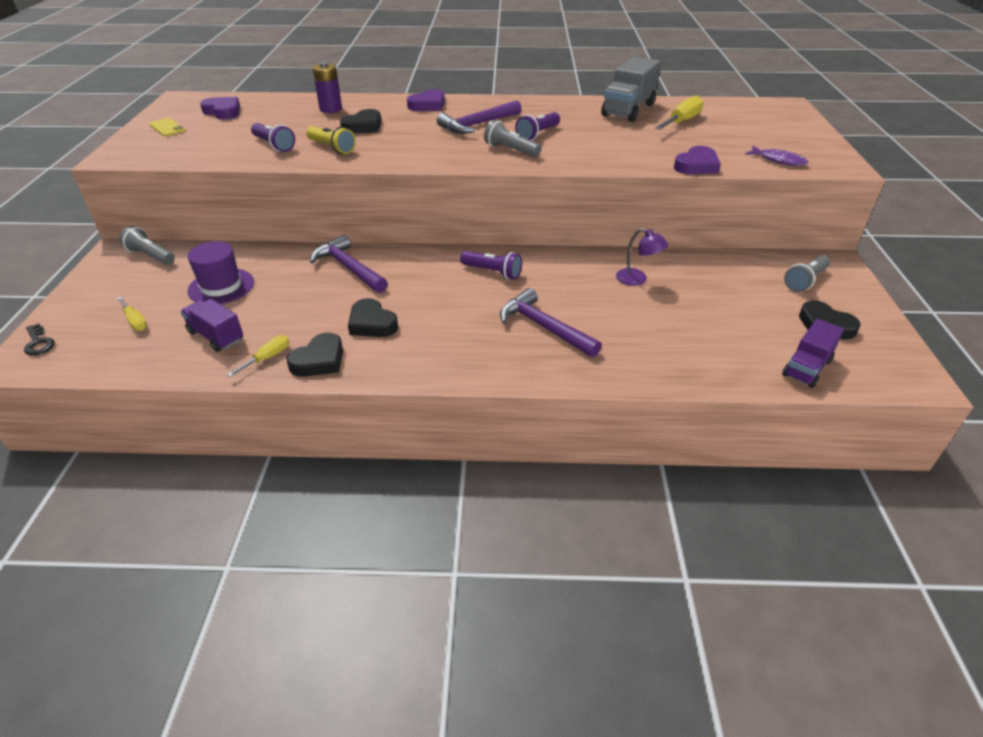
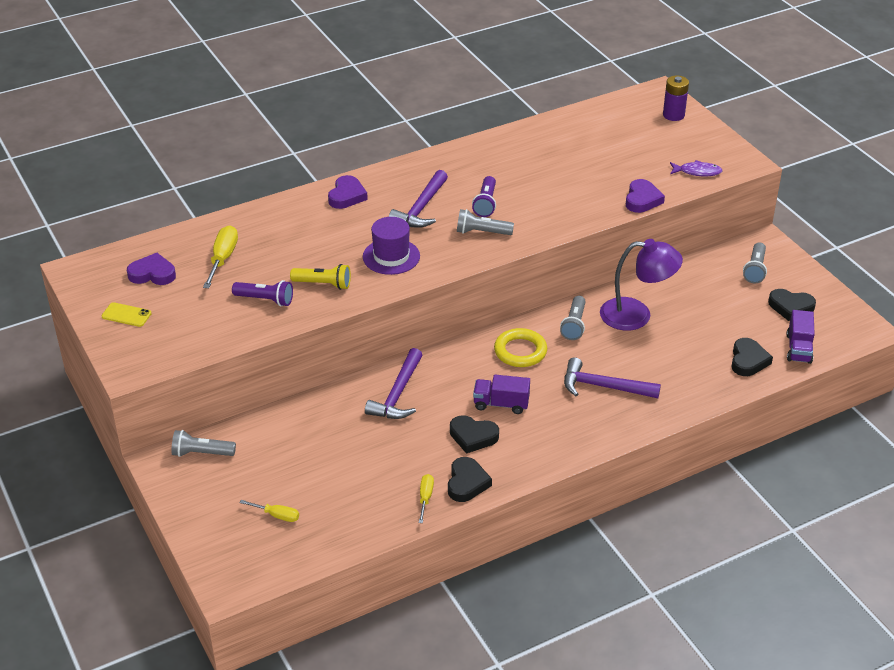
camera: 30 degrees left, 0 degrees up
(39, 343) = (220, 567): black key -> none
(216, 336) = (362, 499): purple truck -> purple truck (501, 404)
(221, 286) = (308, 455): purple hat -> purple hat (391, 256)
(330, 109) = (258, 233): purple battery -> purple battery (673, 115)
(349, 268) = (398, 394): purple hammer -> purple hammer turned 90 degrees counterclockwise
(363, 126) = (319, 246): black heart -> black heart (748, 360)
(492, 272) = (520, 351): purple flashlight -> yellow ring
(566, 268) = (574, 325): none -> grey flashlight
(628, 110) = (534, 143): grey truck -> none
(637, 279) = (636, 315): purple lamp -> purple lamp, size x1.84
(681, 121) = (590, 145): yellow screwdriver -> yellow screwdriver (223, 259)

